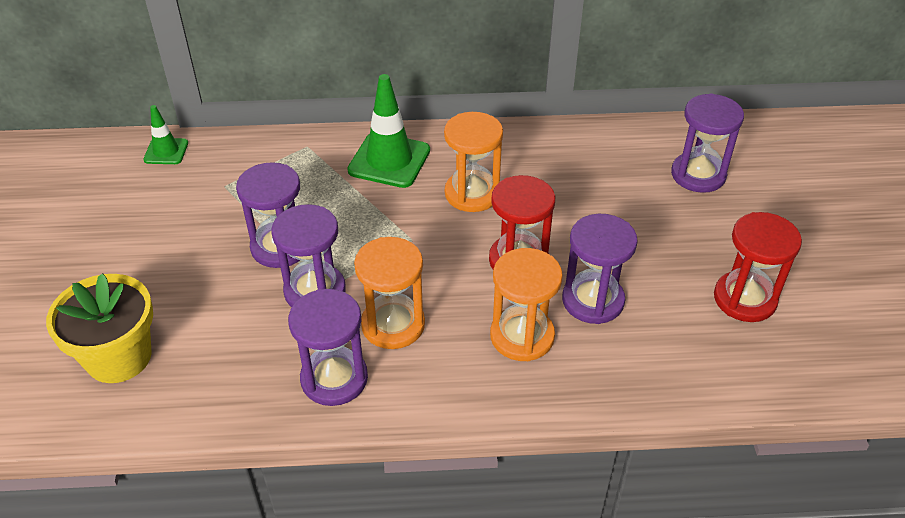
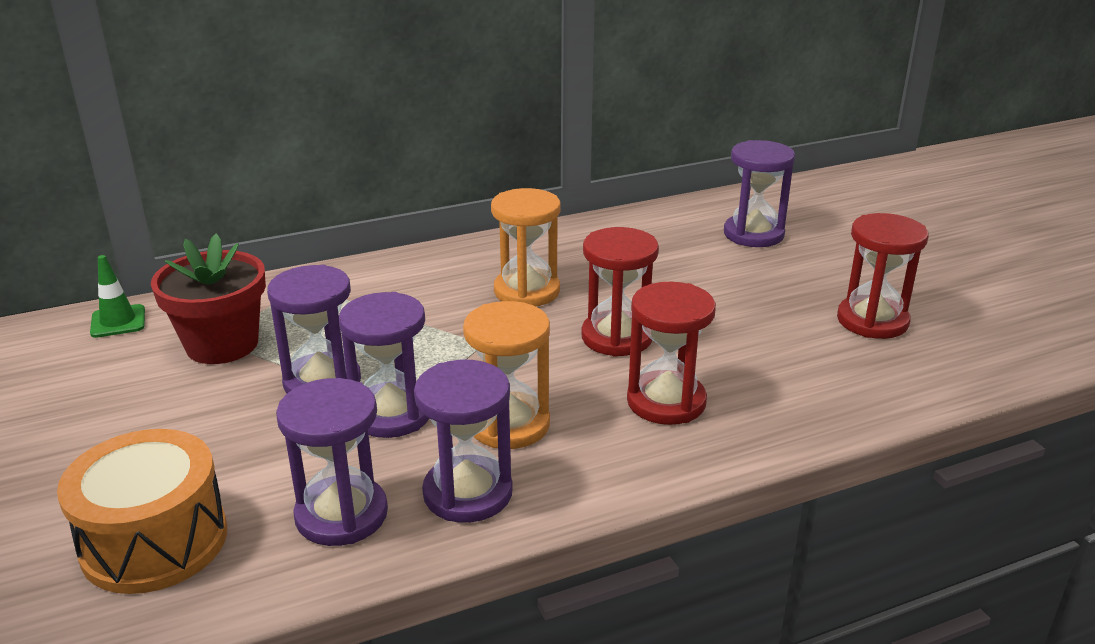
camera: 20 degrees left, 15 degrees down
(119, 357) = (154, 541): yellow flower pot -> orange drum
(227, 192) = (222, 344): none -> red flower pot
(389, 160) = (412, 280): green traffic cone -> none
(522, 336) = (666, 402): orange hourglass -> red hourglass
(593, 300) = (721, 354): purple hourglass -> purple hourglass (341, 515)

